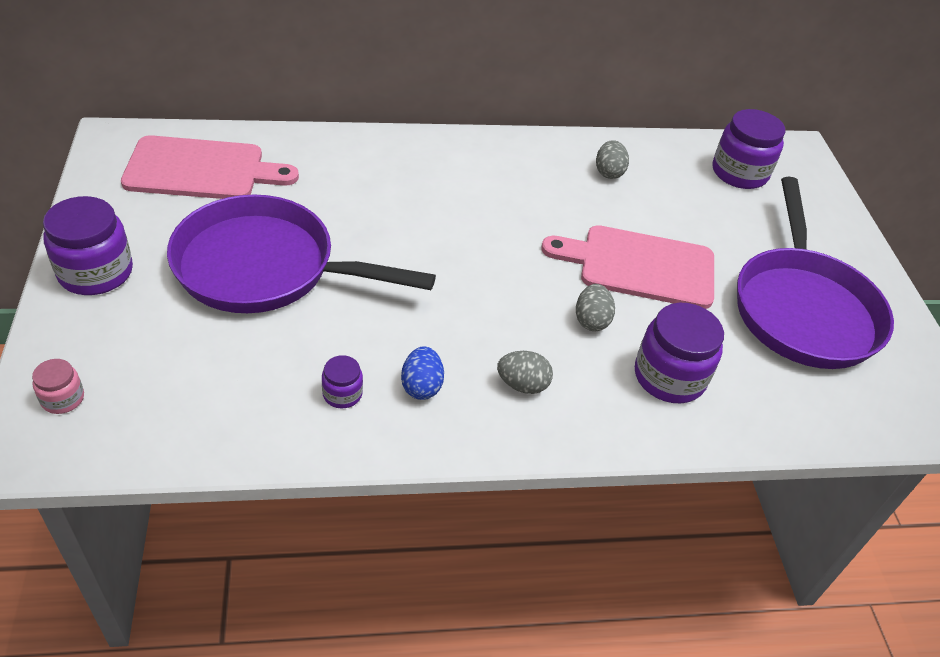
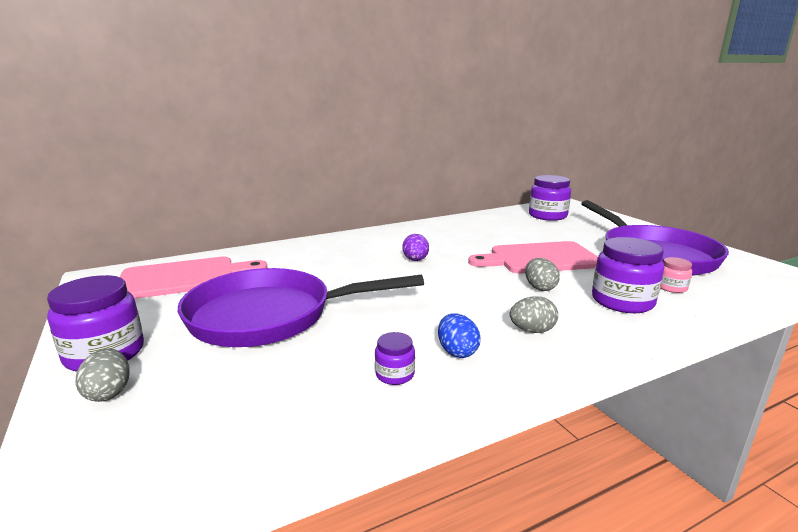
camera: 15 degrees left, 25 degrees down
(63, 399) = (93, 461): pink jar -> pink jar (671, 287)
(480, 218) = (415, 260): none -> purple egg
(608, 172) = (475, 228): grey egg -> grey egg (109, 392)

